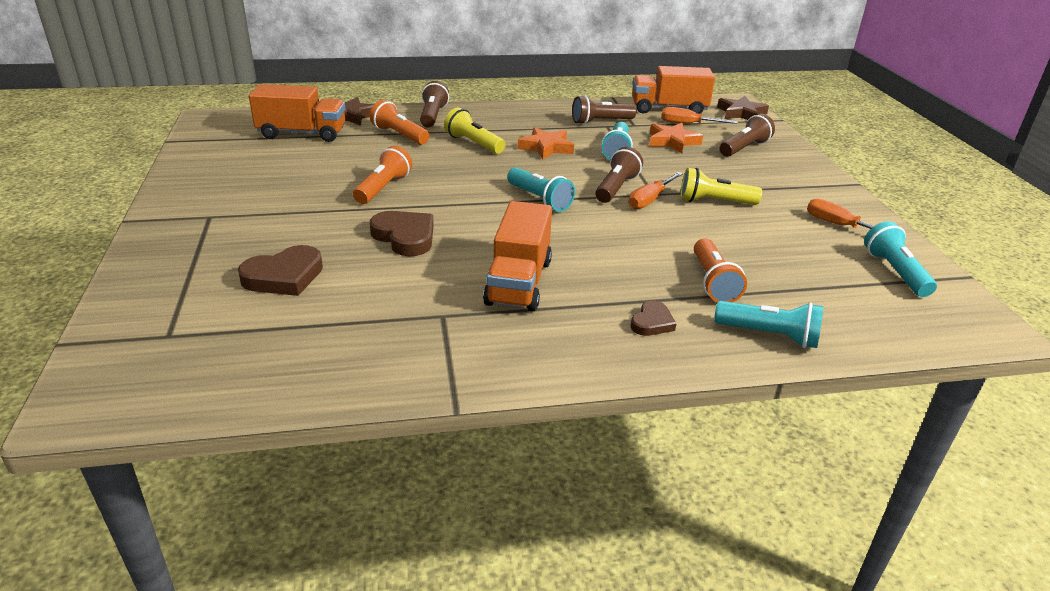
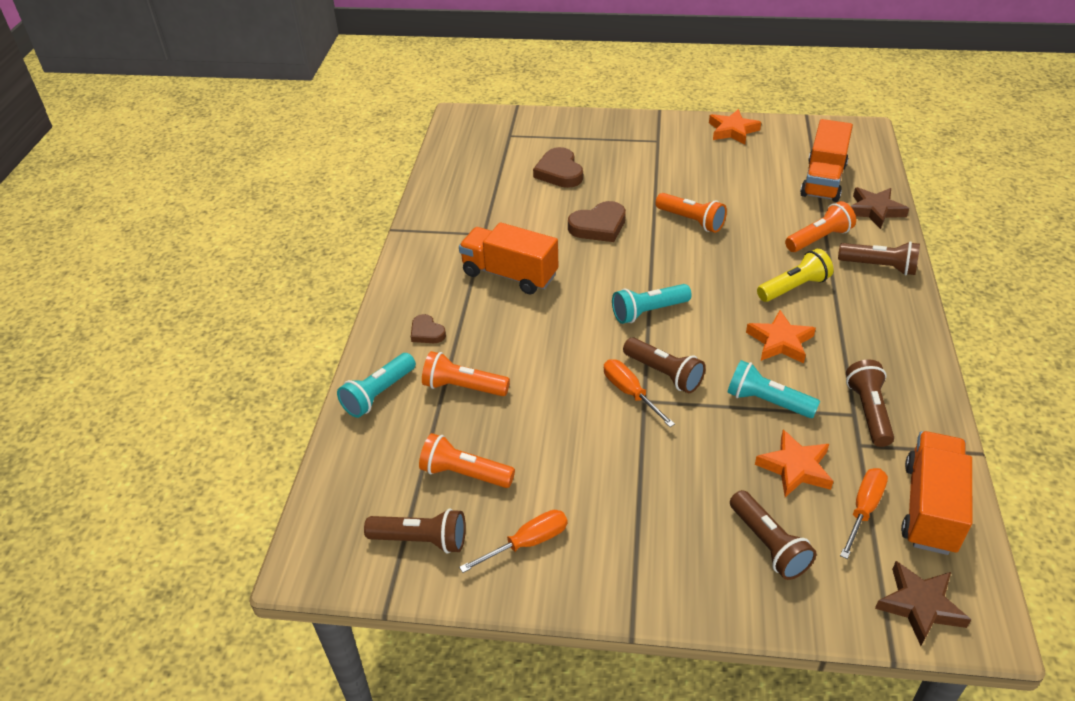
camera: 110 degrees right, 10 degrees up
(194, 175) = (732, 131): none -> orange star
(714, 202) = (613, 446): yellow flashlight -> none
(810, 263) = (464, 473): none -> orange flashlight
(895, 272) = (421, 540): turquoise flashlight -> brown flashlight

